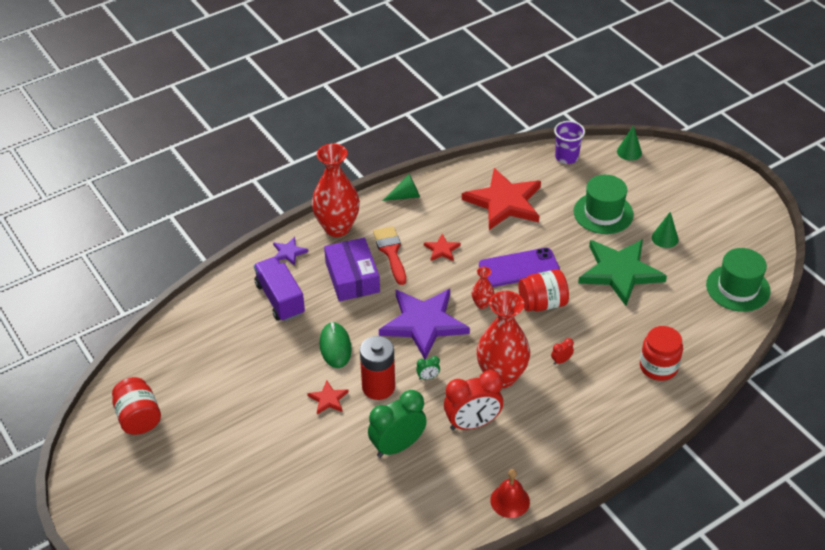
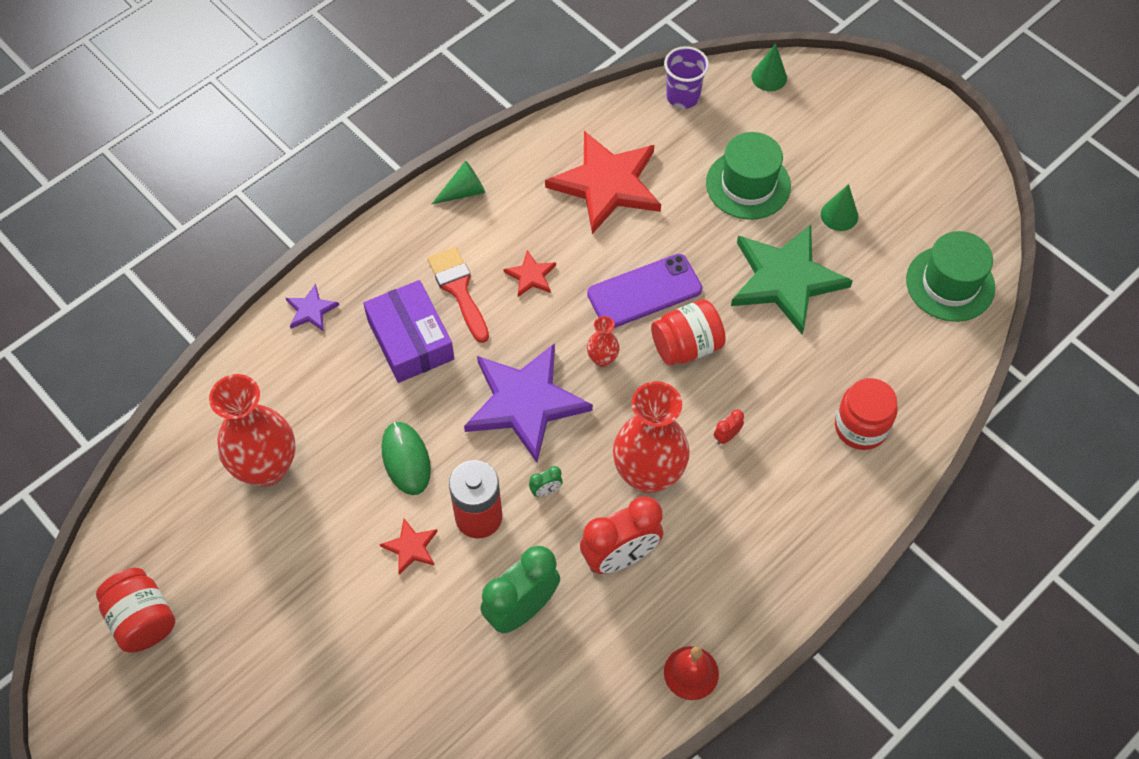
camera: 10 degrees left, 15 degrees up
(280, 299) = (312, 391): purple truck -> none
(337, 227) = (374, 258): red vase -> red vase (266, 467)

